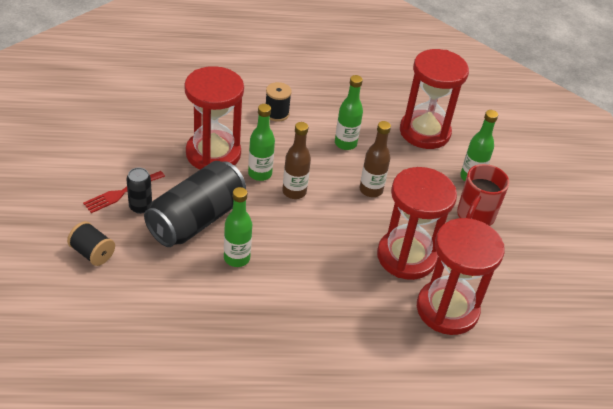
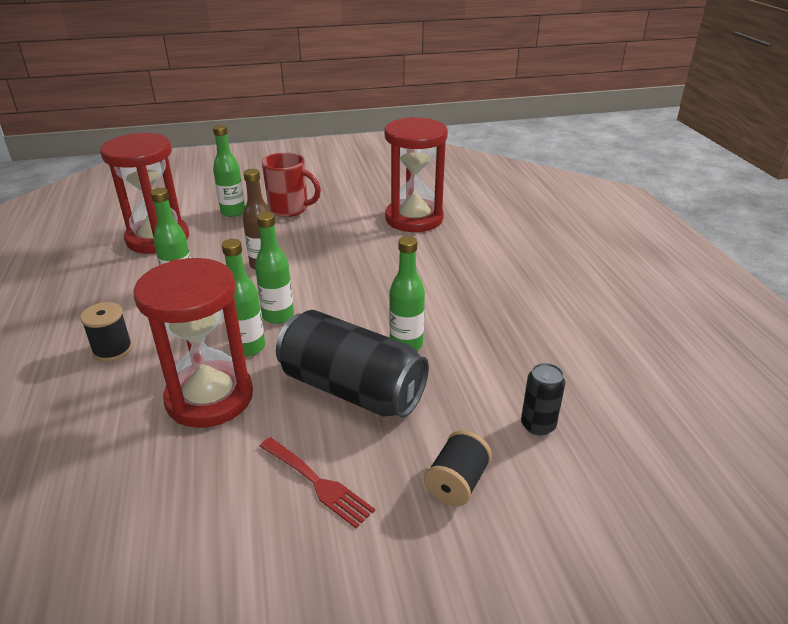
camera: 95 degrees left, 10 degrees down
(140, 207) = (343, 452): black can -> black can (538, 425)
(294, 192) = (278, 316): brown bottle -> green bottle
(406, 257) = (358, 240): red hourglass -> none

